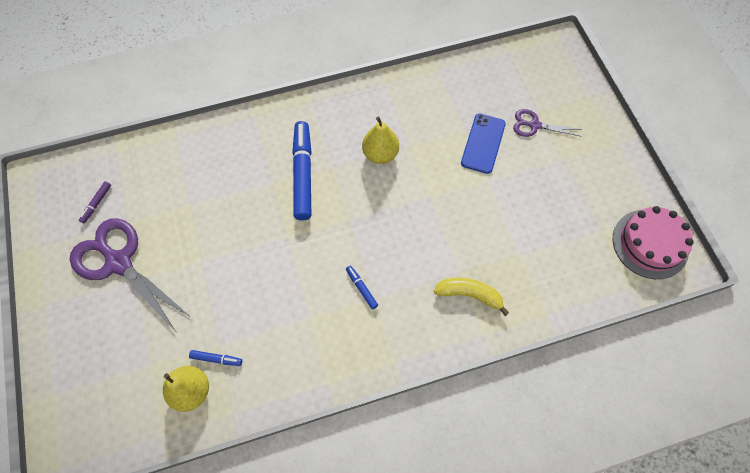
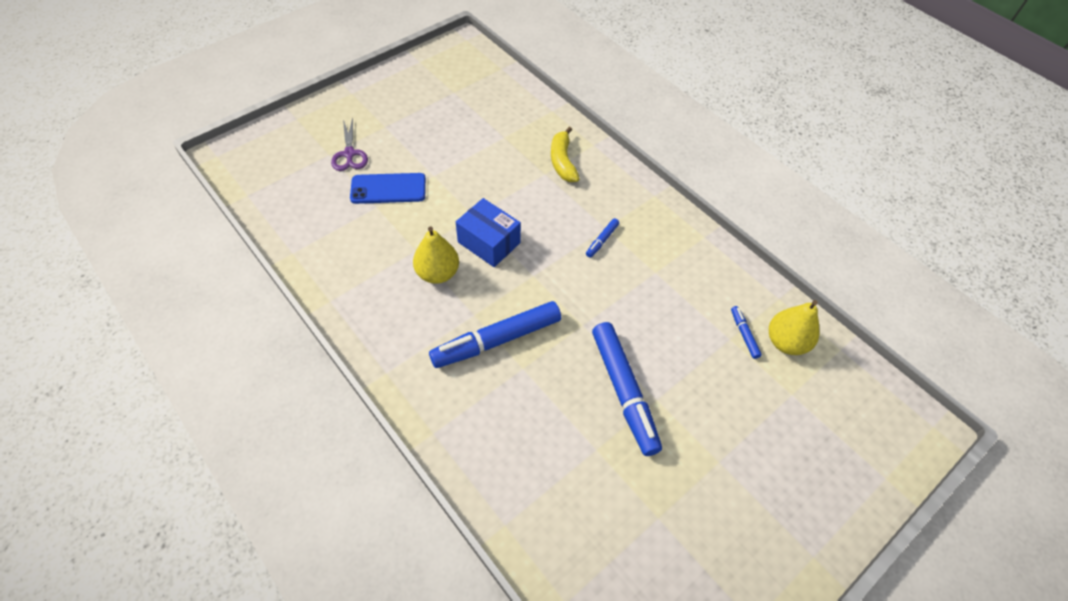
camera: 115 degrees left, 10 degrees down
(96, 204) = (655, 578): purple marker -> none
(119, 262) = (712, 495): purple scissors -> none
(219, 241) = (623, 391): none -> blue marker
(396, 199) = (489, 242): none -> blue box
(650, 244) = (452, 62): pink cake -> none

